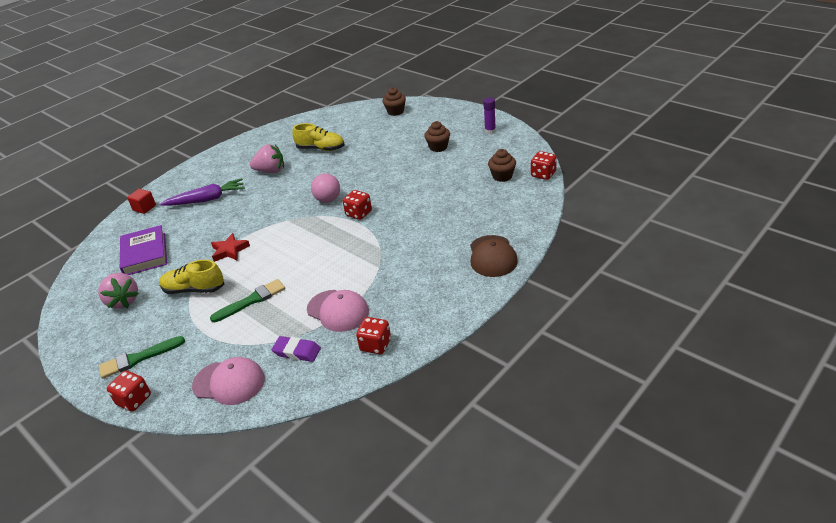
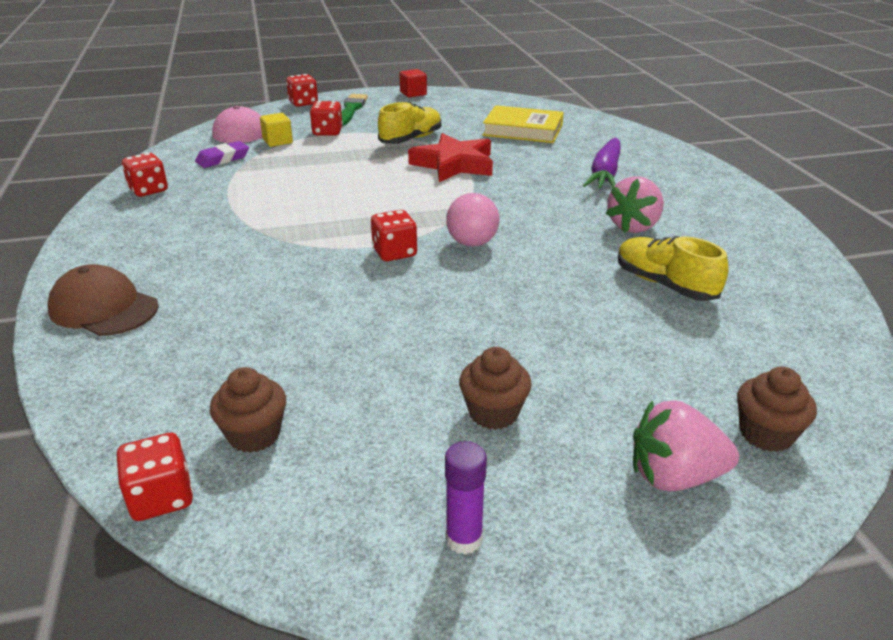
camera: 120 degrees right, 5 degrees down
(123, 301) = (449, 114): pink strawberry -> pink strawberry (674, 476)
(144, 208) = (636, 142): red cube -> red cube (413, 93)
(145, 254) = (523, 130): purple book -> yellow book
(204, 336) = (327, 132): none -> red dice
(229, 250) = (454, 164): red star -> red star, size x1.62
(242, 349) = (277, 141): none -> yellow cube
(252, 300) = (339, 157): green brush -> none
(321, 149) = (664, 284): yellow shoe -> yellow shoe turned 90 degrees clockwise
(338, 311) = (234, 188): pink cap -> none

